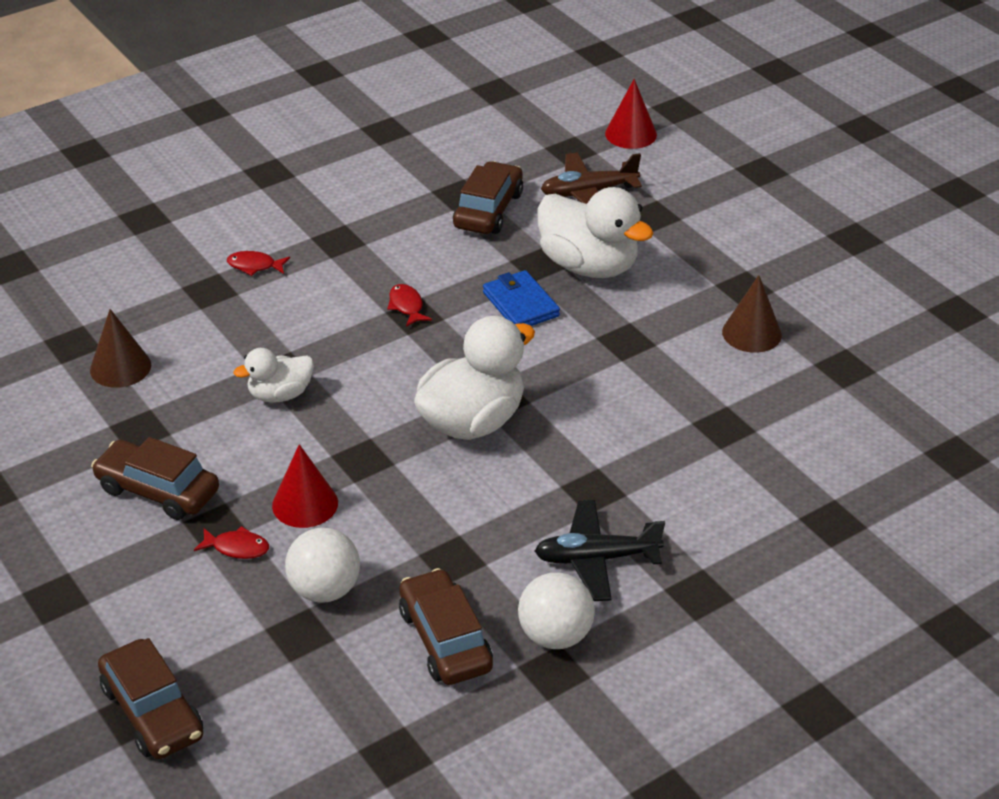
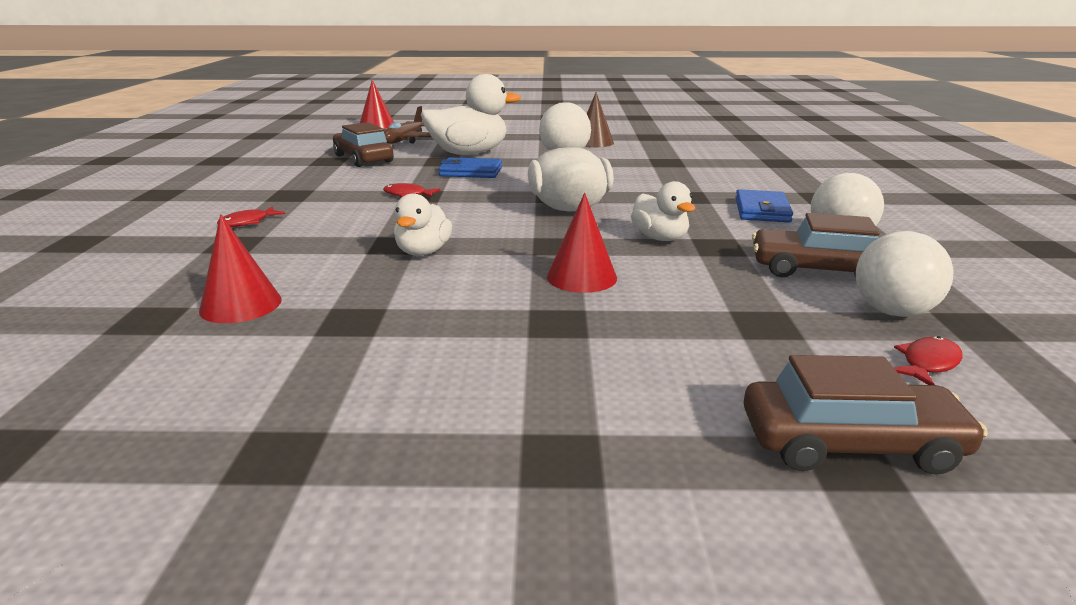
camera: 55 degrees left, 15 degrees down
(120, 367) = (241, 305): brown cone -> red cone
(158, 490) = (460, 336): brown car -> none
(237, 548) = (605, 320): red fish -> red fish (928, 363)
(325, 590) = (711, 297): white ball -> white ball (892, 312)
(439, 515) = (660, 238): none -> white duck
(596, 559) = (762, 210): black plane -> blue wallet

